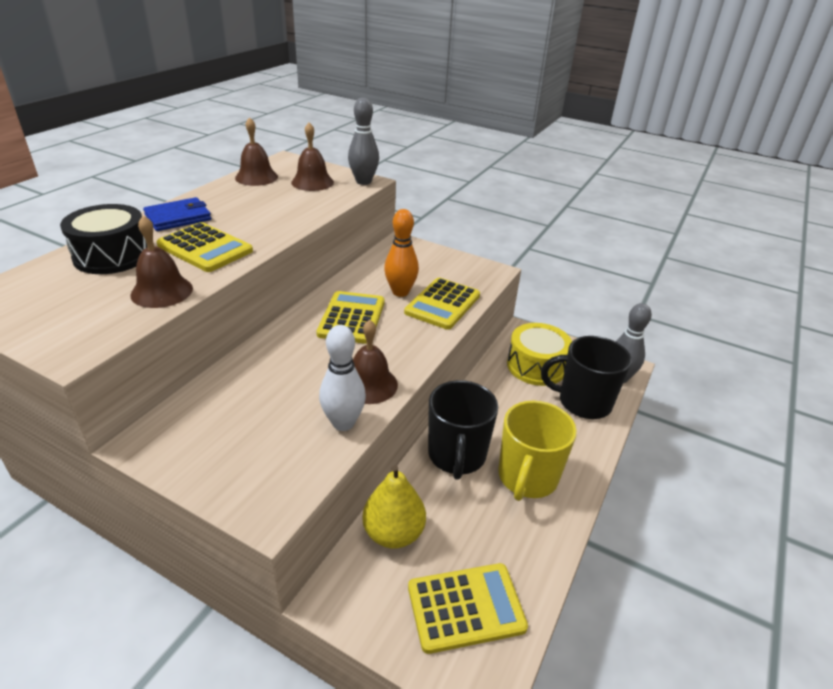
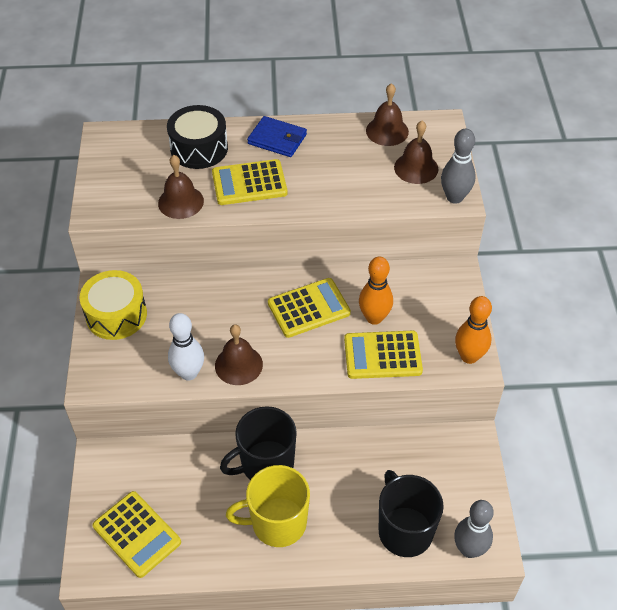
camera: 60 degrees right, 15 degrees up
(205, 248) = (249, 183): yellow calculator -> yellow calculator turned 75 degrees clockwise
(393, 533) = (167, 463): yellow pear -> none
(482, 270) = (469, 356): none -> orange bowling pin
(536, 366) = (427, 472): yellow drum -> yellow drum (116, 315)

